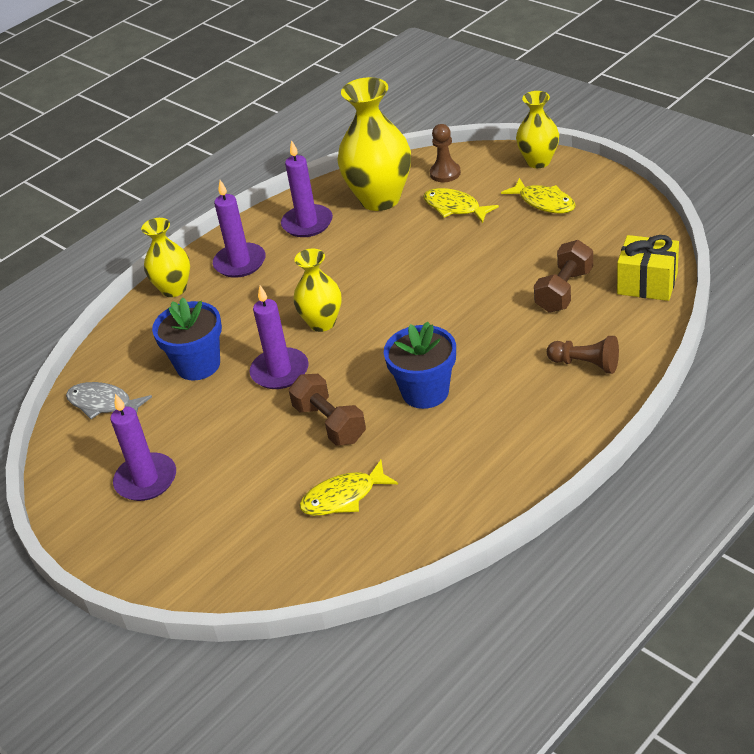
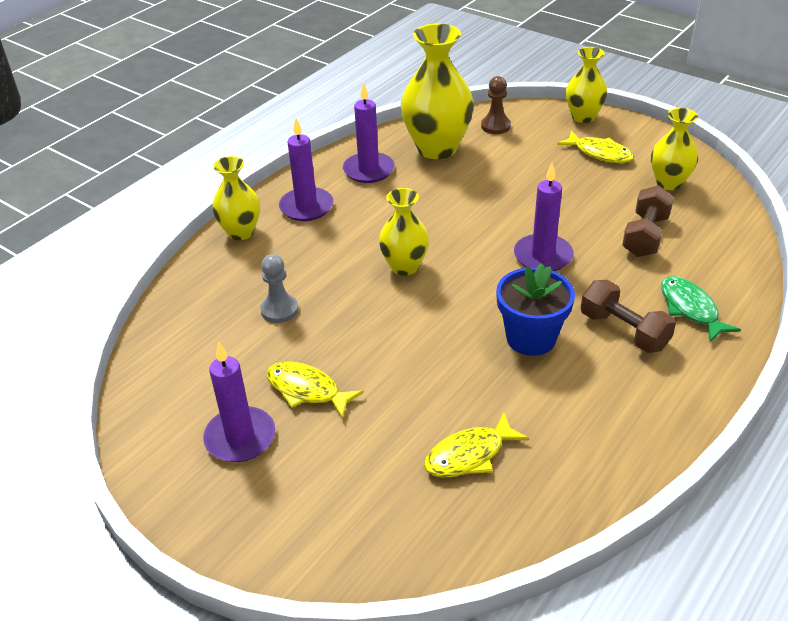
camera: 10 degrees left, 0 degrees up
(103, 404) = (180, 352): grey fish -> none
(198, 365) = (279, 310): blue flower pot -> grey pawn
(280, 371) = (370, 316): purple candle -> purple candle (543, 256)
(329, 423) = (435, 372): brown dumbbell -> brown dumbbell (623, 331)
(455, 208) = (513, 157): yellow fish -> yellow fish (307, 390)
(585, 364) = (690, 309): brown pawn -> green fish
(605, 234) = (669, 183): none -> yellow vase
(647, 284) = (725, 230): yellow gift -> none

